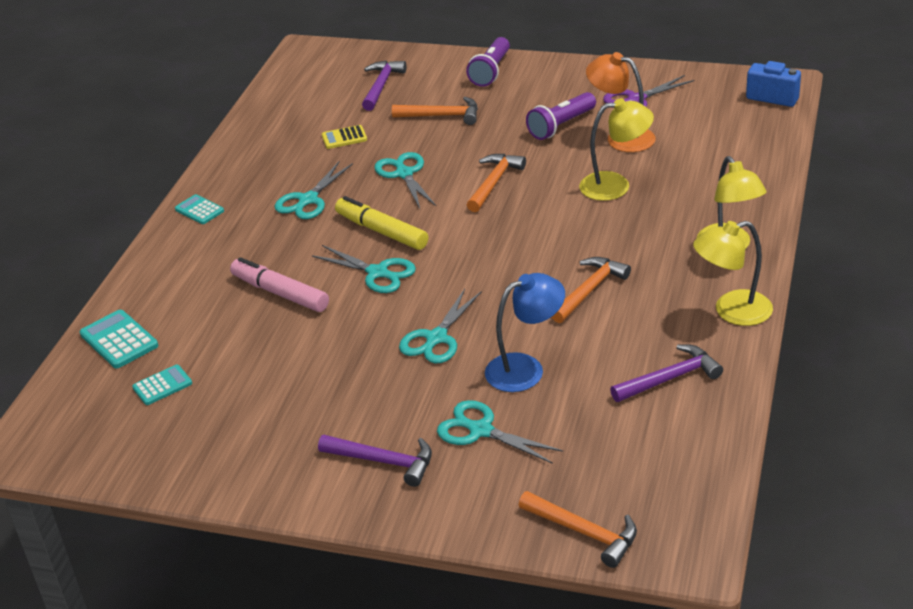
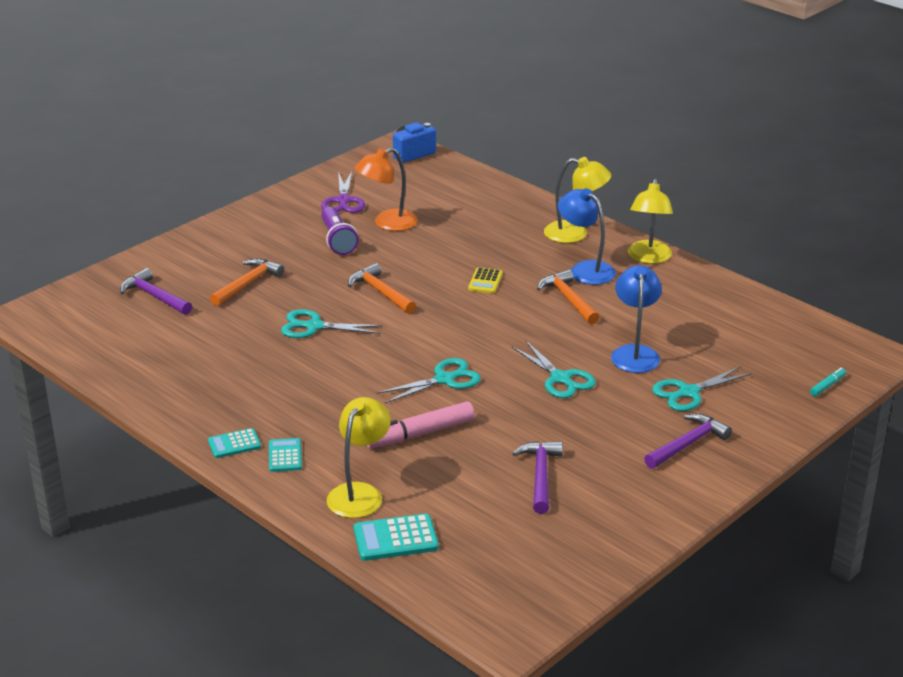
camera: 65 degrees left, 5 degrees down
(162, 385) = (489, 529): turquoise calculator -> turquoise calculator (285, 456)
(308, 200) = (293, 383): turquoise scissors -> none
(344, 138) = (216, 338): yellow calculator -> yellow calculator (485, 281)
(382, 231) = (387, 361): yellow marker -> none
(491, 71) = (210, 242): purple flashlight -> none
(584, 532) = (827, 386): orange hammer -> turquoise marker
(615, 185) = (448, 247): yellow lamp -> yellow lamp (359, 493)
(661, 279) = (585, 269): none -> blue lamp
(670, 378) = (698, 303): purple hammer -> purple hammer (540, 476)

